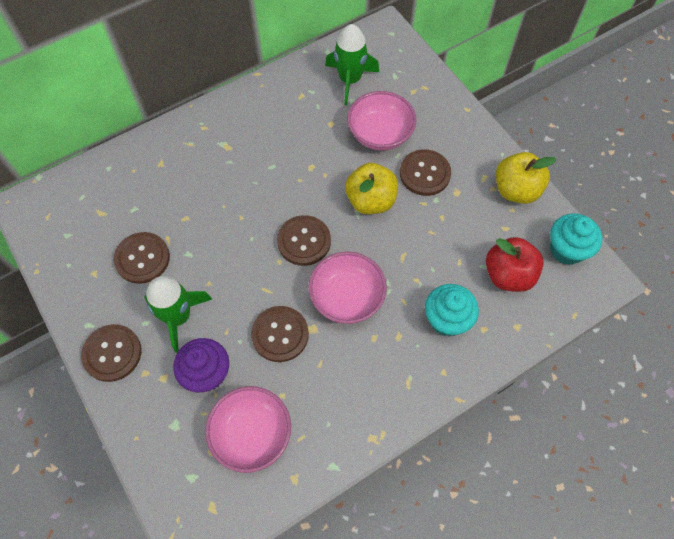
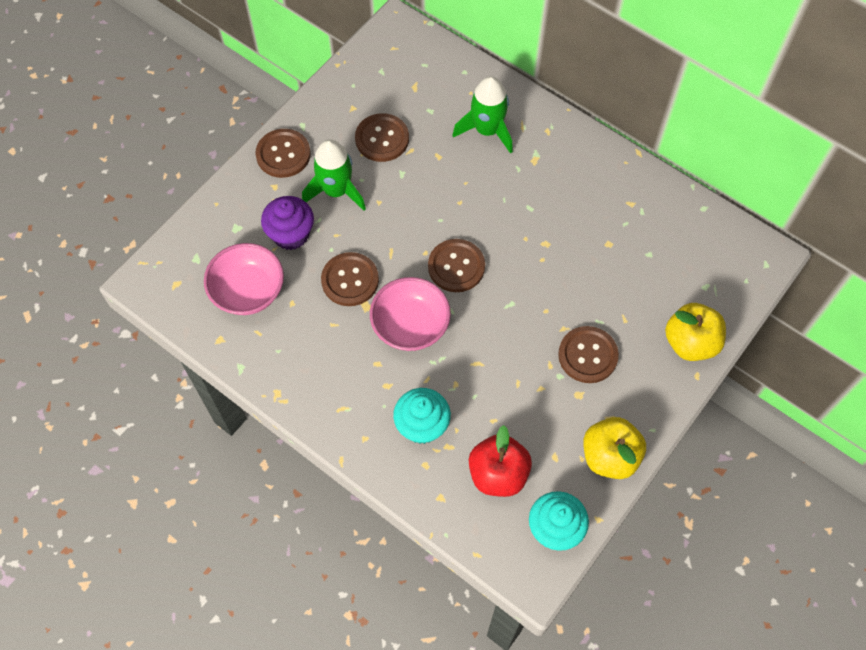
camera: 70 degrees right, 0 degrees up
(350, 80) = (676, 243): green rocket -> green rocket (487, 130)
(370, 200) = (530, 312): yellow apple -> yellow apple (690, 342)
(380, 134) = (618, 295): pink bowl -> none

